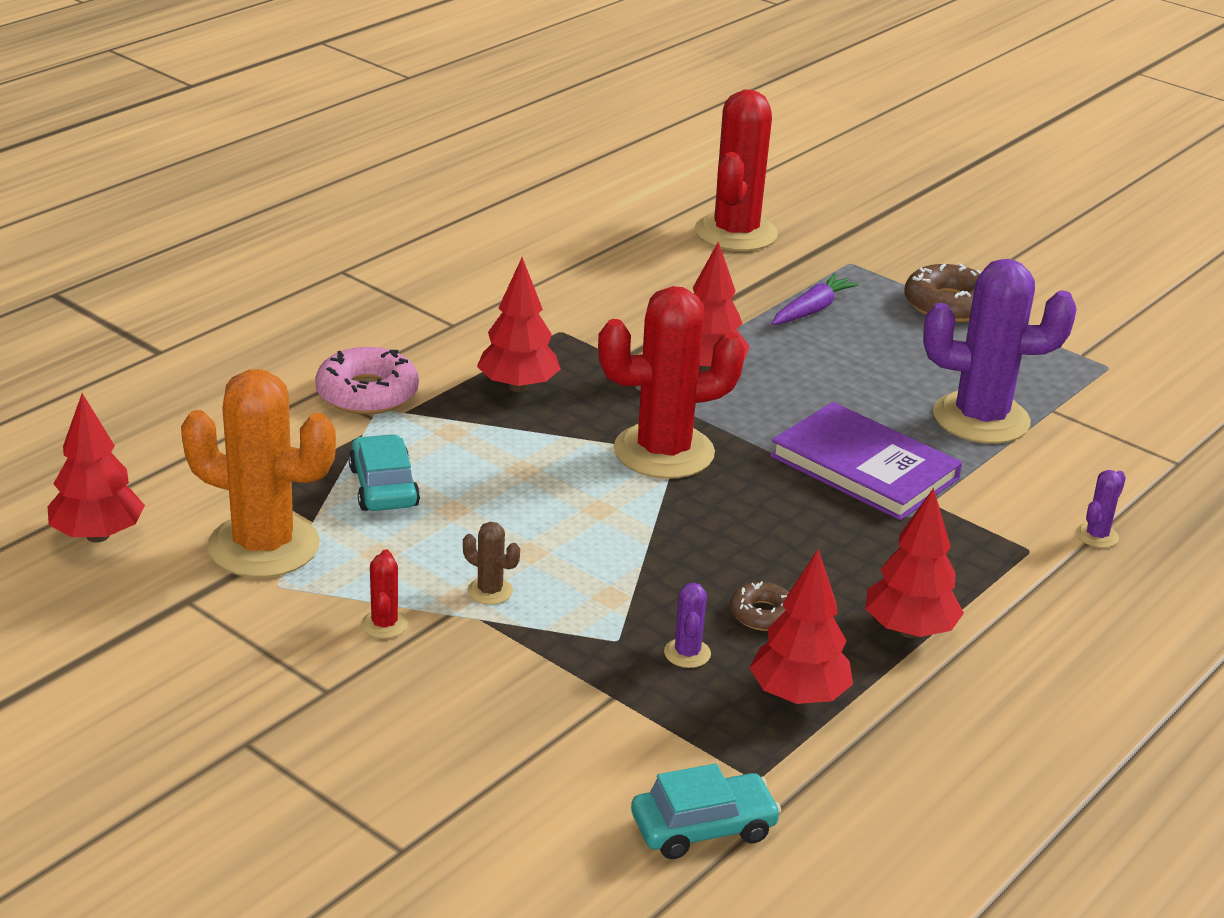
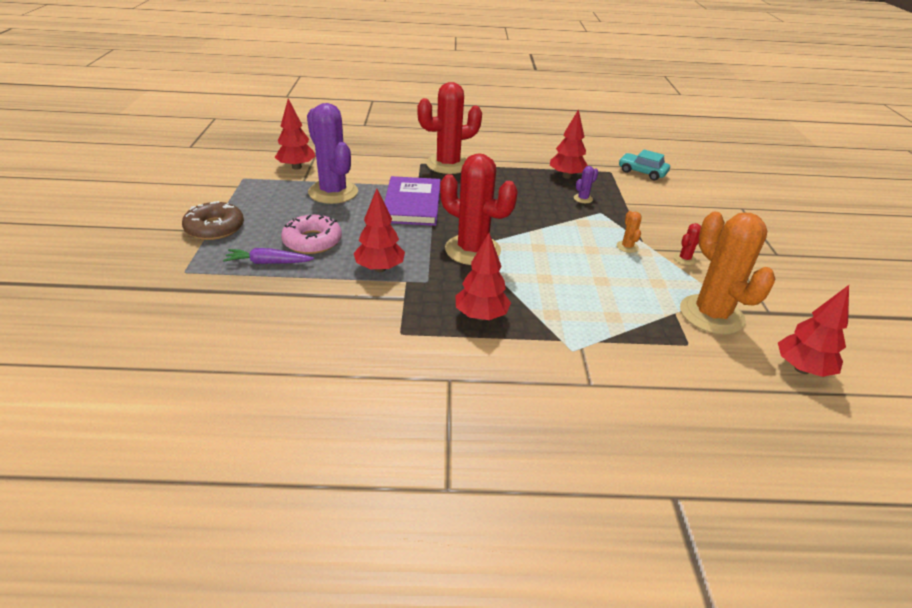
camera: 130 degrees left, 5 degrees up
(367, 393) = (566, 364): pink donut -> pink donut (312, 241)
(383, 487) = (622, 308): turquoise car -> none
(490, 591) = (627, 247): brown cactus -> orange cactus
(735, 233) = (173, 329): red cactus -> red cactus (448, 164)
(762, 614) = (539, 193): brown donut -> none
(909, 631) = (503, 169): red tree -> red tree (296, 167)
(1097, 536) = (393, 155): purple cactus -> none

